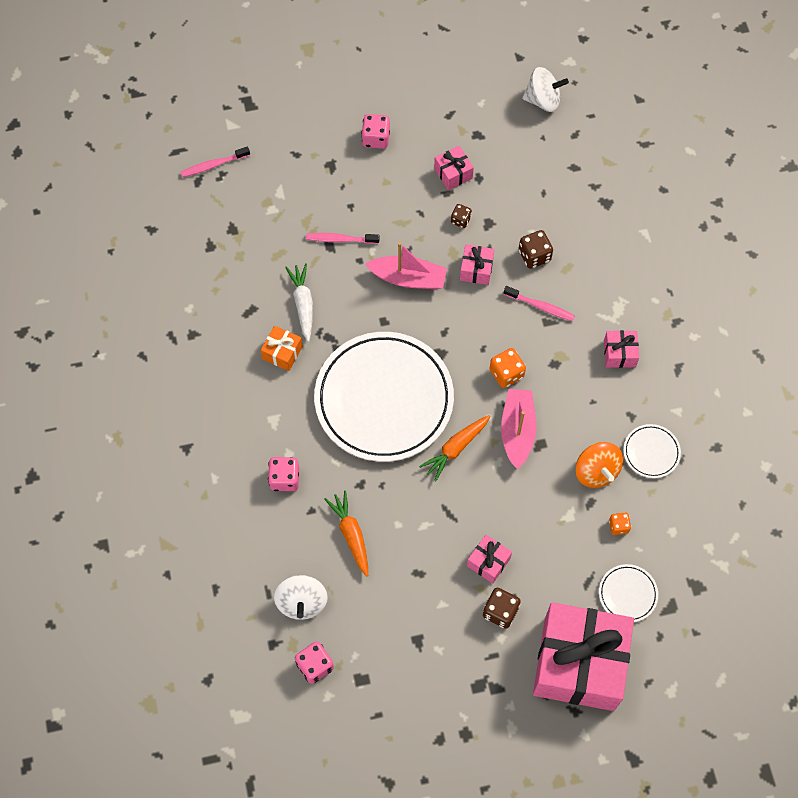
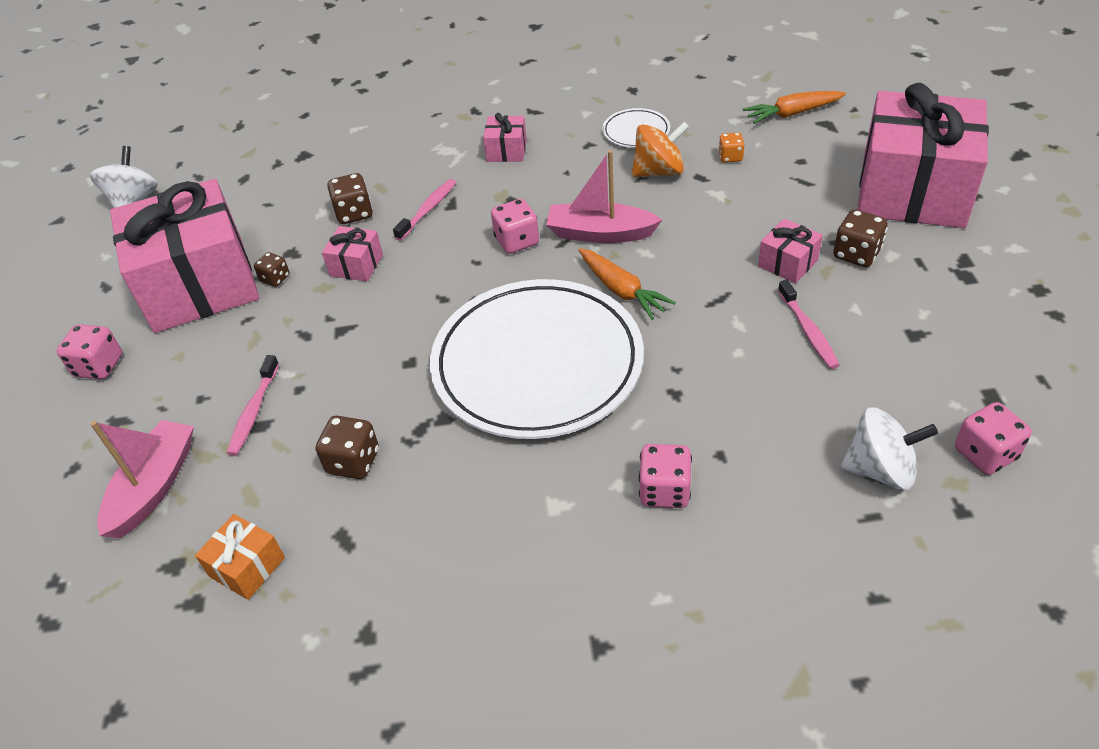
camera: 80 degrees left, 20 degrees down
(213, 165) = (28, 596): pink toothbrush -> pink toothbrush (808, 331)
(282, 353) = (434, 491): orange gift -> orange gift (247, 567)
(303, 304) = (353, 461): white carrot -> brown dice
(351, 535) = (759, 405): orange carrot -> orange carrot (792, 113)
(408, 278) = (347, 334): pink boat -> pink boat (154, 486)
(453, 173) = (199, 284): pink gift -> pink gift, size x2.49
(506, 373) = (517, 241): orange dice -> pink dice
(627, 594) = (815, 153): white plate -> none

